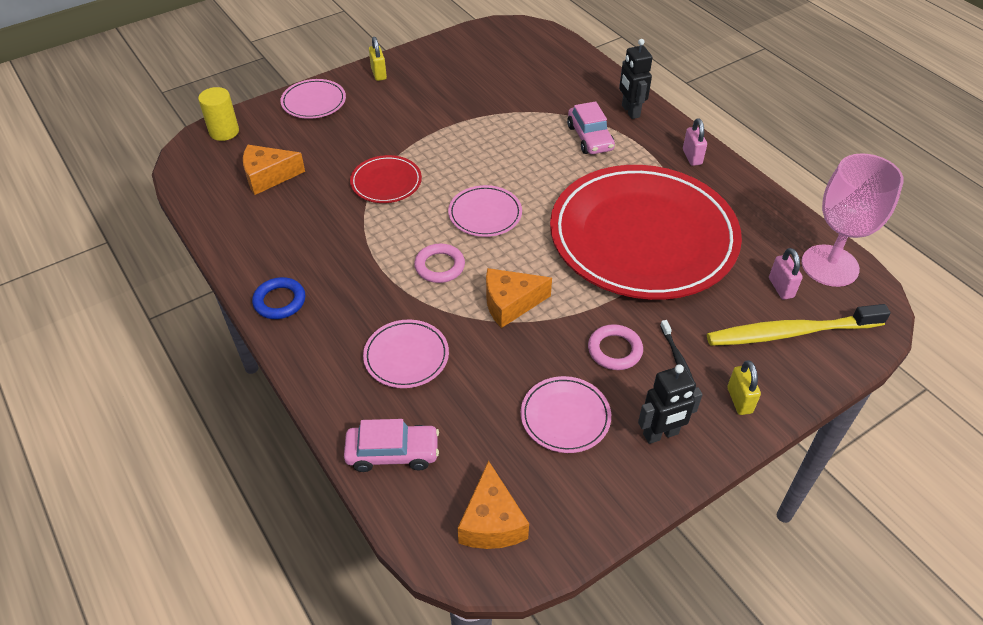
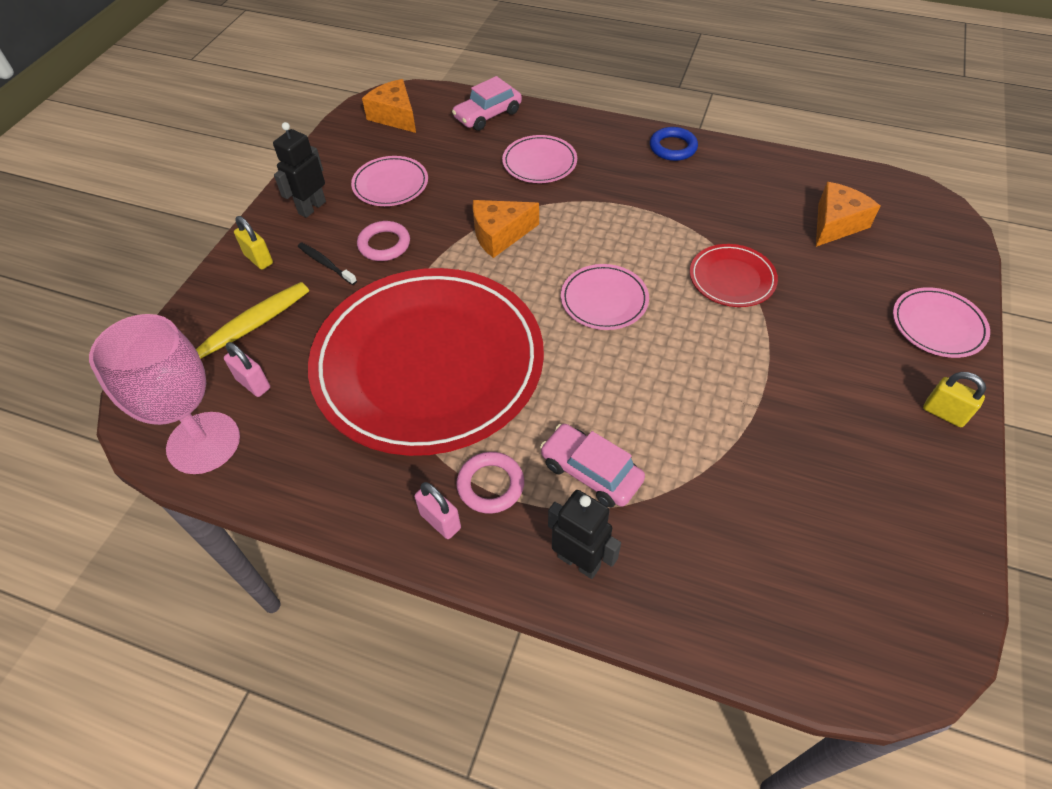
camera: 145 degrees right, 5 degrees up
(224, 132) = (948, 240): yellow cylinder -> none
(439, 266) = (589, 232): pink ring -> pink ring (490, 485)
(510, 303) = (500, 235): orange cheese -> orange cheese turned 150 degrees counterclockwise

